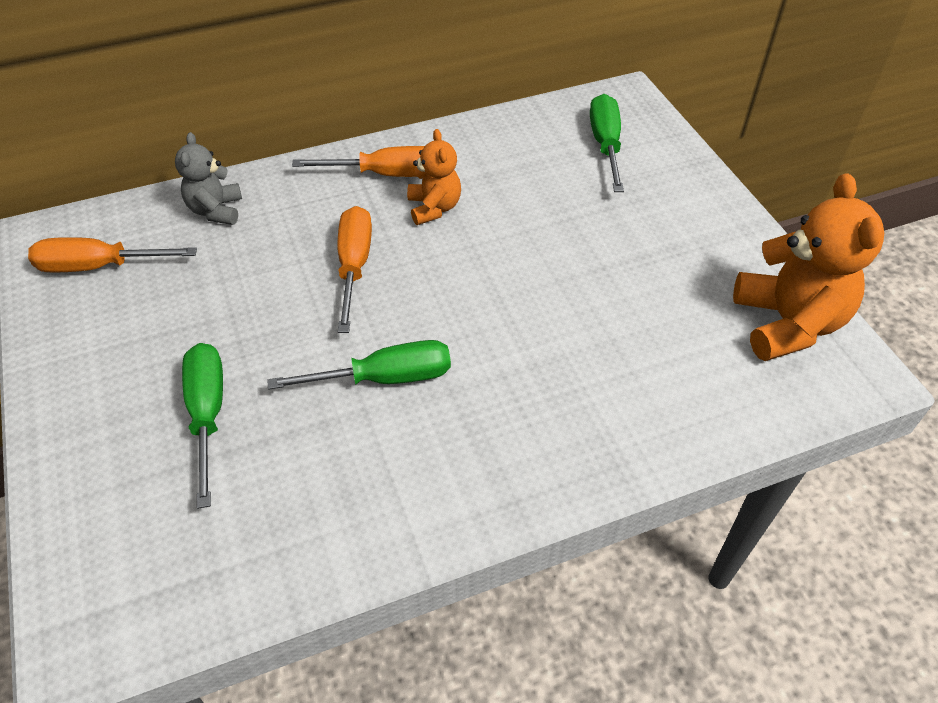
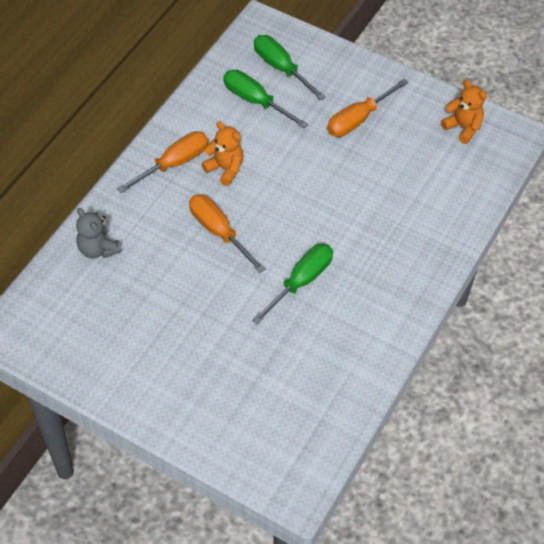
camera: 40 degrees left, 5 degrees up
(97, 266) = (70, 326): orange screwdriver -> orange screwdriver (357, 120)
(208, 413) = (232, 358): green screwdriver -> green screwdriver (255, 101)
(787, 323) = (463, 127): orange teddy bear -> orange teddy bear, size x0.57

